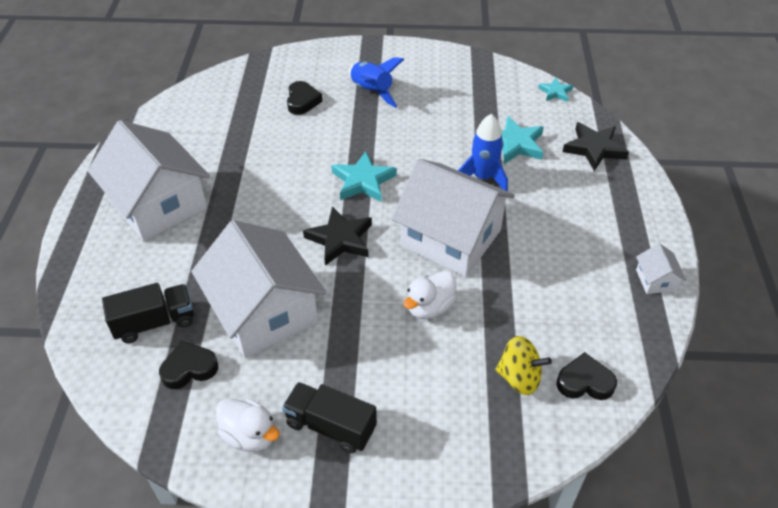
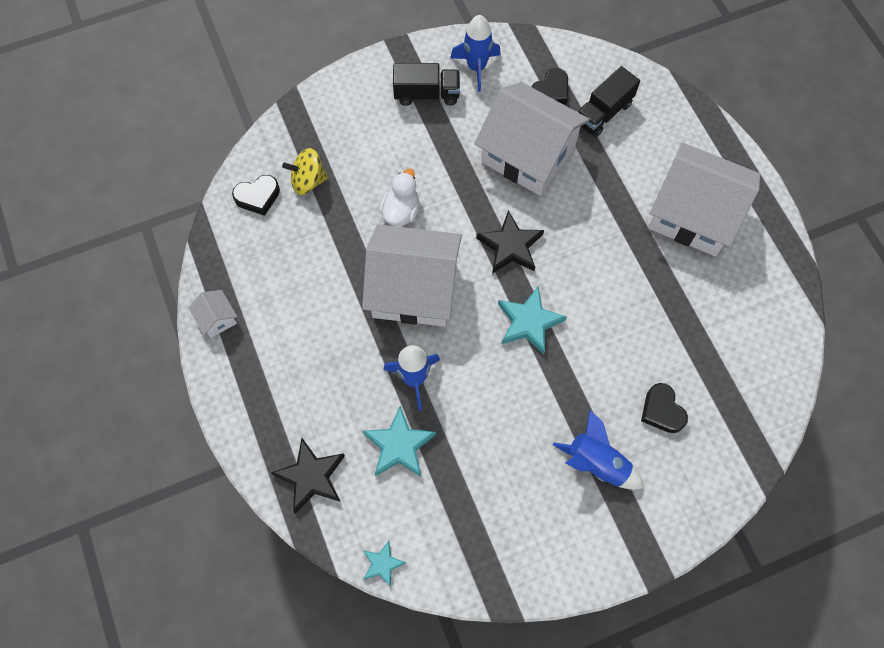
camera: 155 degrees right, 20 degrees up
(250, 435) = (476, 67): white duck -> blue rocket

